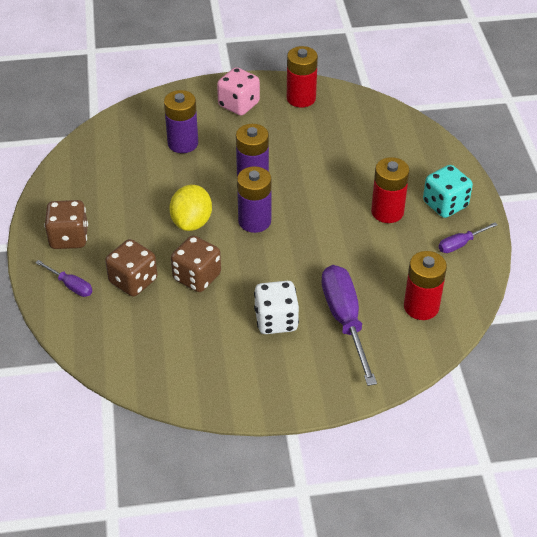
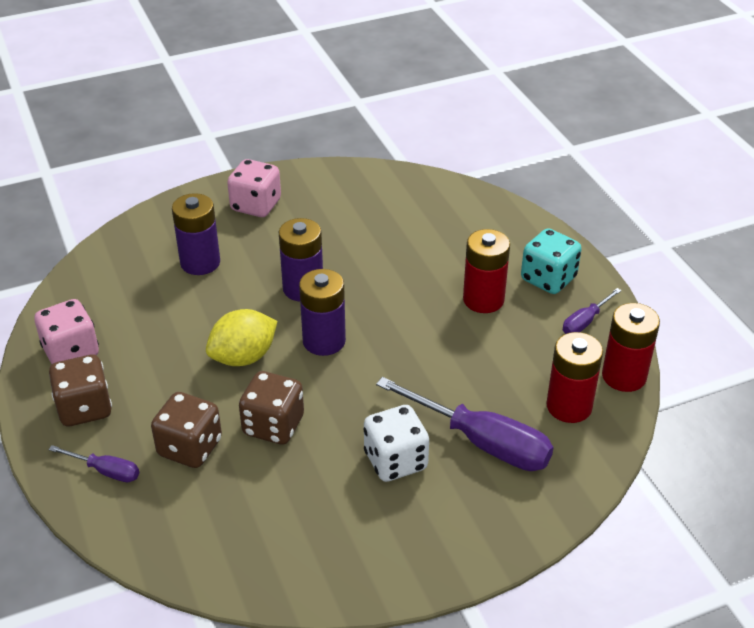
camera: 15 degrees left, 5 degrees down
(71, 194) = (71, 352): none -> pink dice
(192, 222) = (243, 357): yellow lemon -> yellow lemon turned 60 degrees clockwise
(301, 98) = (330, 186): red battery -> red battery (624, 376)
(345, 320) = (482, 442): purple screwdriver -> purple screwdriver turned 150 degrees clockwise

